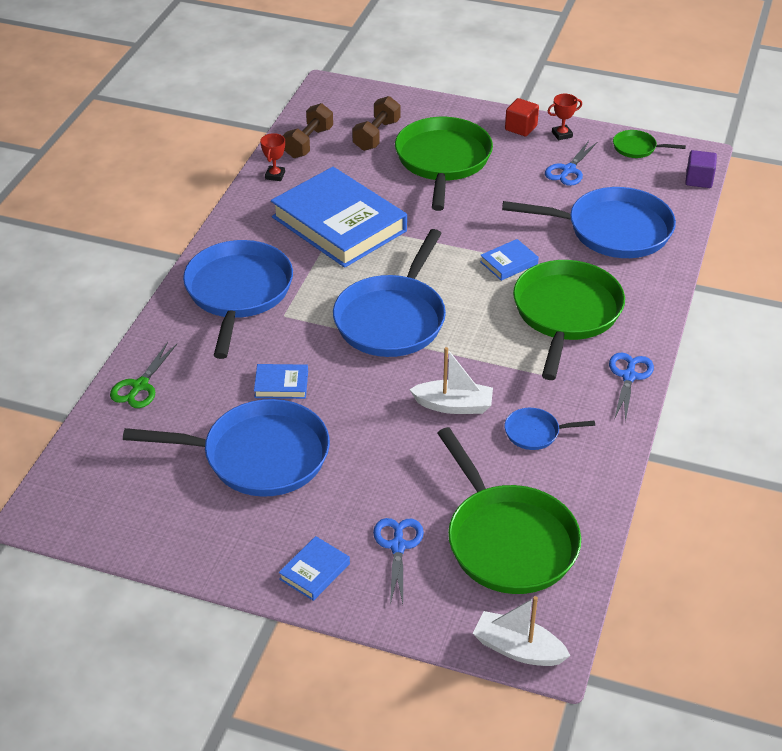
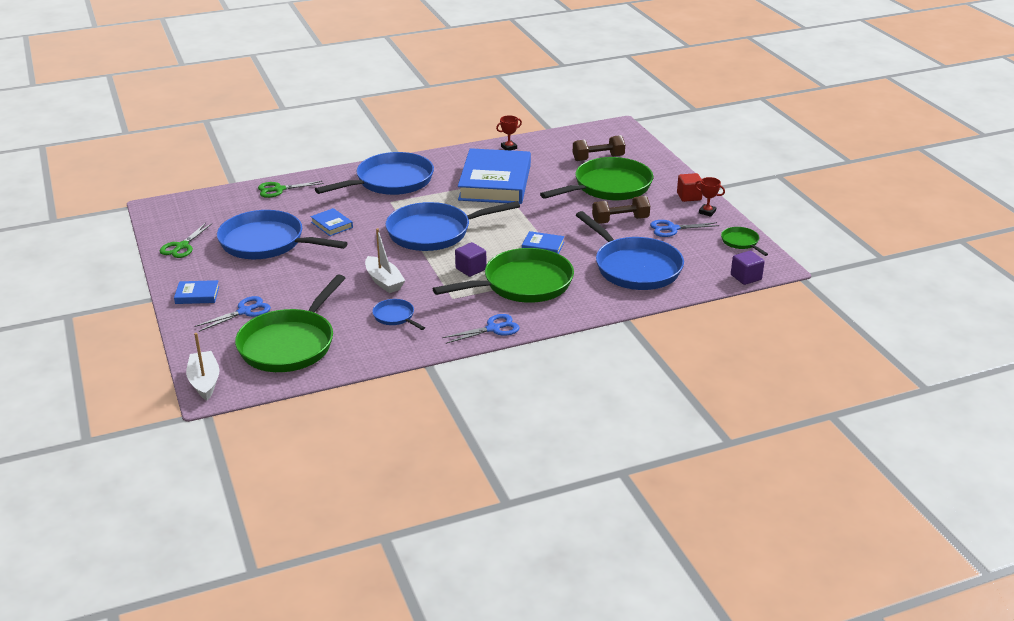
camera: 50 degrees right, 10 degrees down
(177, 533) = (182, 246): none -> green scissors
(258, 456) = (267, 243): blue pan -> blue pan turned 150 degrees clockwise
(308, 143) = (555, 143): brown dumbbell -> brown dumbbell (620, 220)
(498, 332) = (471, 269): none -> purple cube

